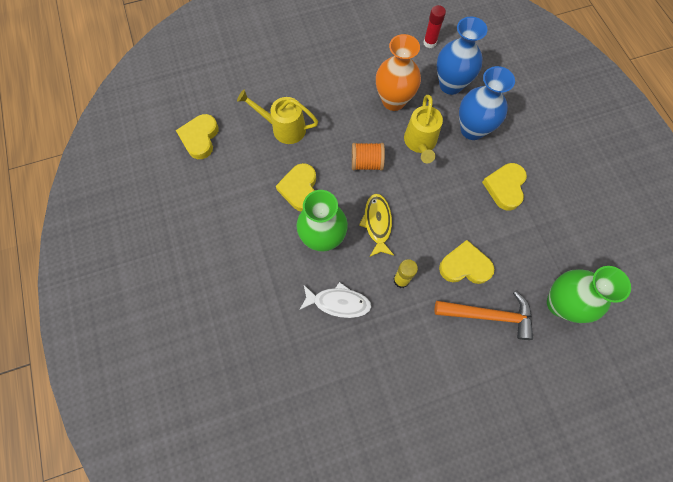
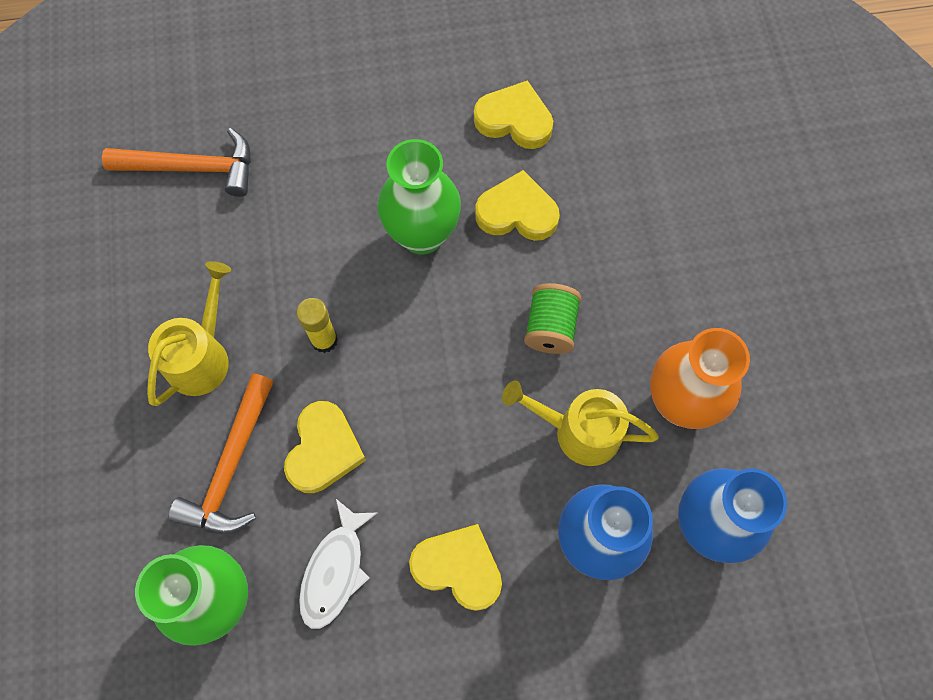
camera: 100 degrees right, 0 degrees up
(200, 138) = (637, 76): yellow heart -> yellow heart (514, 120)
(283, 128) = (641, 203): yellow watering can -> yellow watering can (202, 356)
(299, 396) = (192, 168): none -> orange hammer
(338, 302) = (311, 240): white fish -> white fish (335, 570)
(366, 163) = (550, 327): orange spool -> green spool
(377, 223) = (431, 323): yellow fish -> none
(429, 43) = (820, 508): red glue stick -> none

